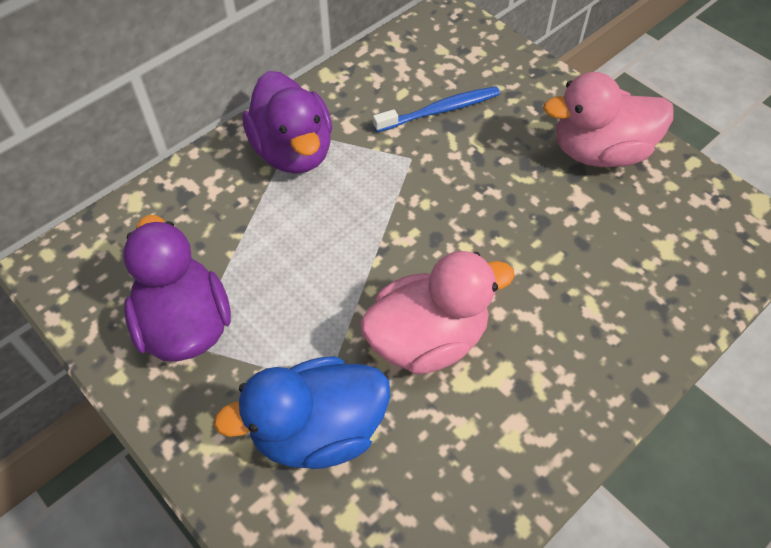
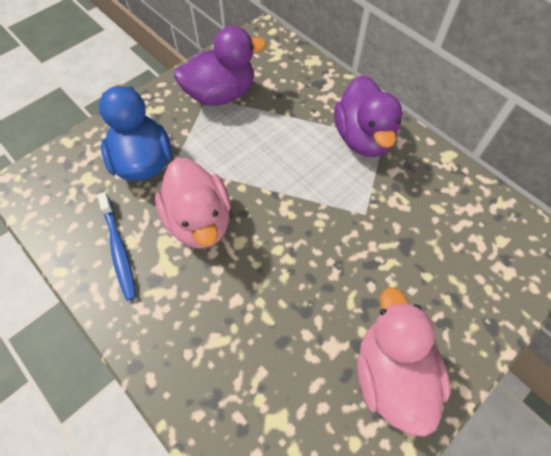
camera: 90 degrees right, 5 degrees up
(293, 151) = (363, 138): purple duck -> purple duck turned 75 degrees counterclockwise
(440, 110) = (422, 237): blue toothbrush -> blue toothbrush (119, 249)

